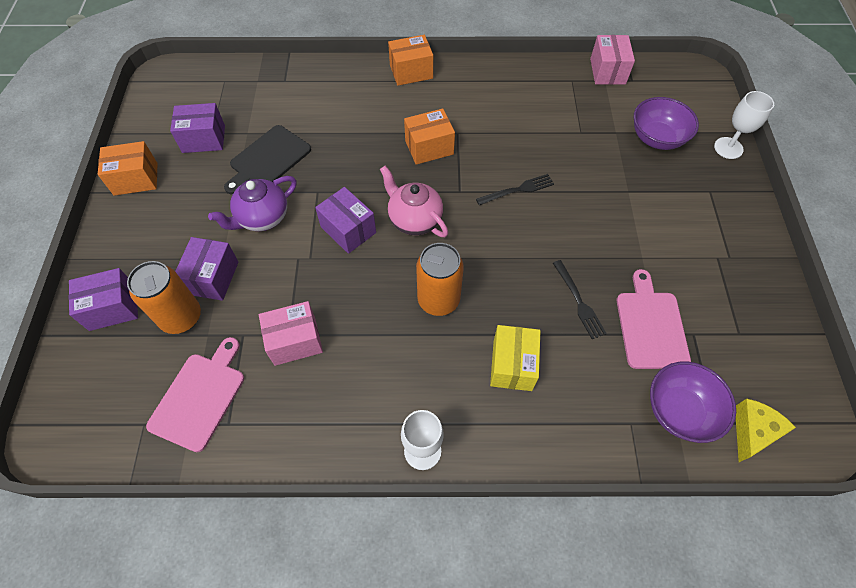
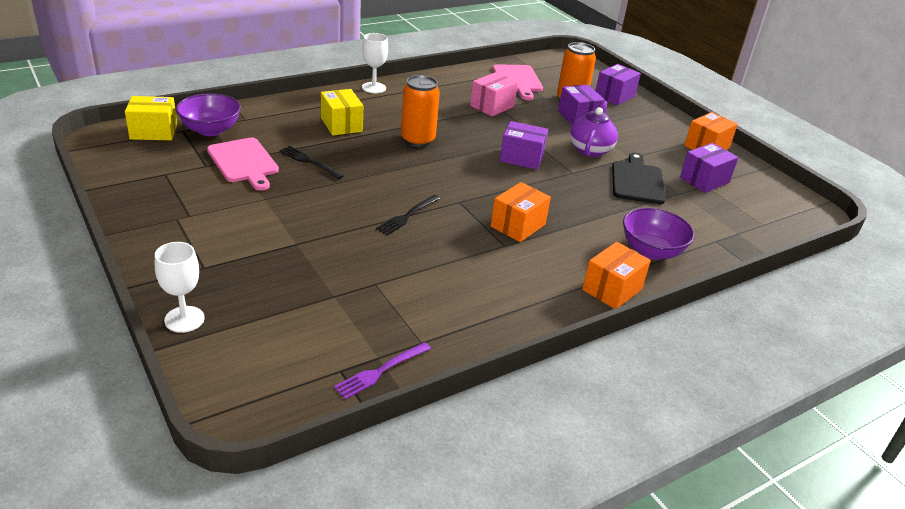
camera: 145 degrees right, 25 degrees down
(414, 219) = (478, 175): pink teapot -> none
(607, 71) = (380, 371): pink box -> purple fork
(657, 138) = (281, 304): purple bowl -> purple bowl (651, 251)
(752, 431) = (153, 132): yellow cheese -> yellow box

